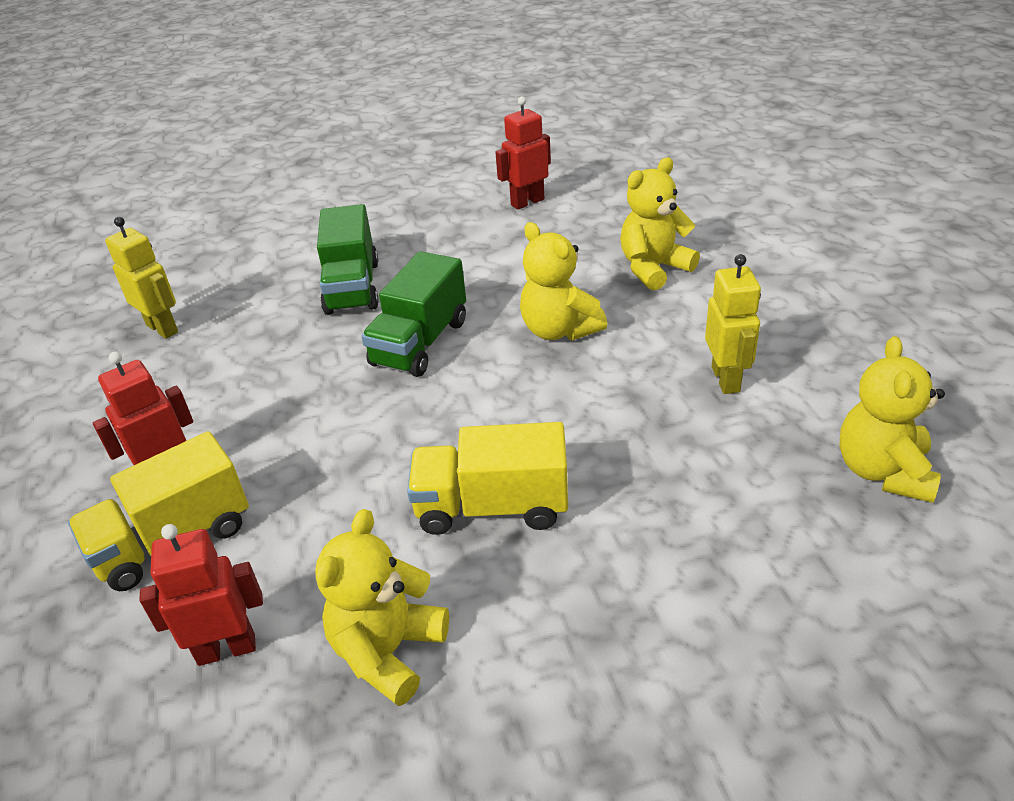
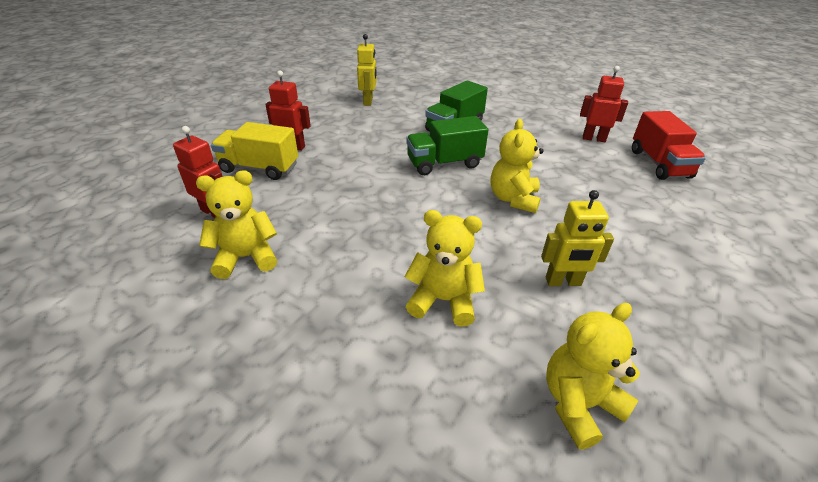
camera: 45 degrees right, 0 degrees up
(492, 507) = (363, 242): yellow truck -> none
(624, 193) = (659, 164): none -> red truck
(653, 268) = (614, 206): yellow teddy bear -> yellow teddy bear (443, 300)
(726, 379) = (563, 282): yellow robot -> yellow robot turned 45 degrees clockwise

